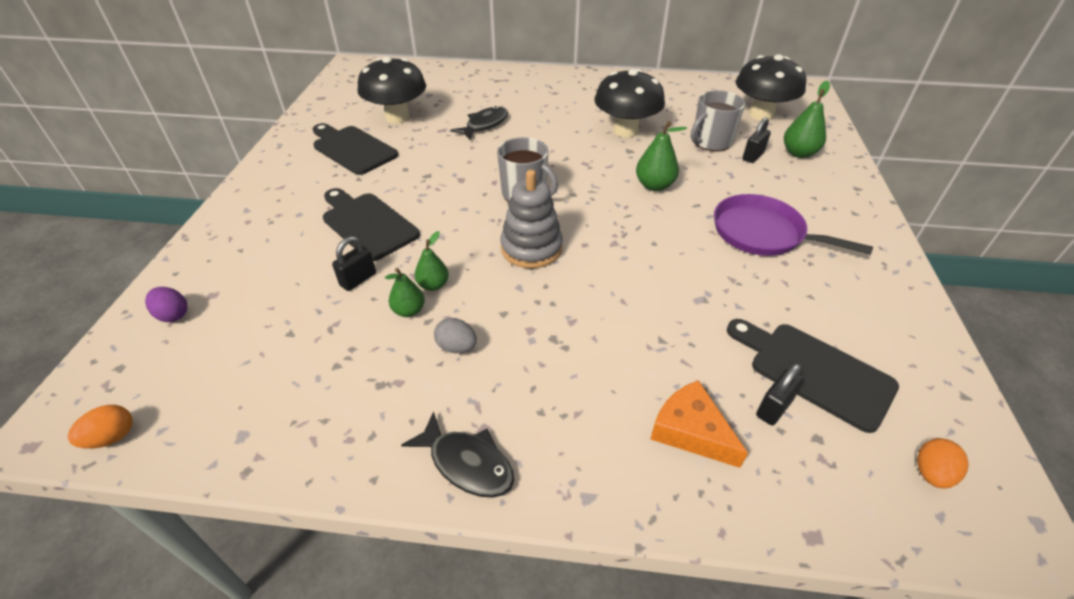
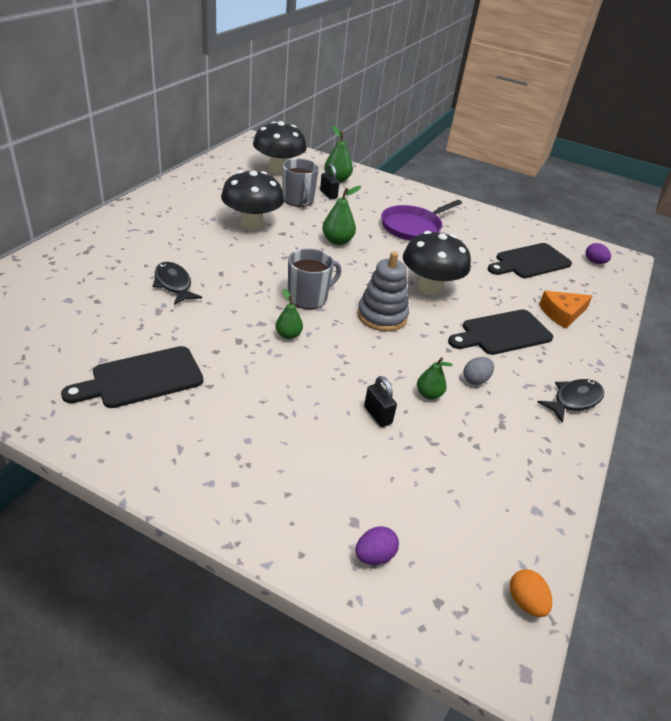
camera: 75 degrees left, 5 degrees down
(367, 224) = (296, 394): black cutting board -> black cutting board (502, 333)
(397, 117) = (99, 332): black mushroom -> black mushroom (429, 288)
(433, 285) = (403, 375): green pear -> green pear (288, 335)
(773, 408) = (551, 283): black padlock -> none
(931, 473) = (594, 262): orange egg -> purple egg

